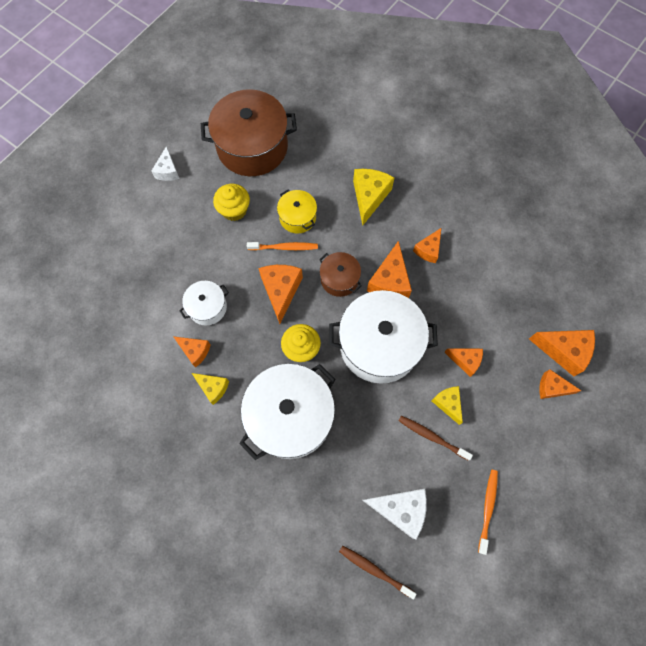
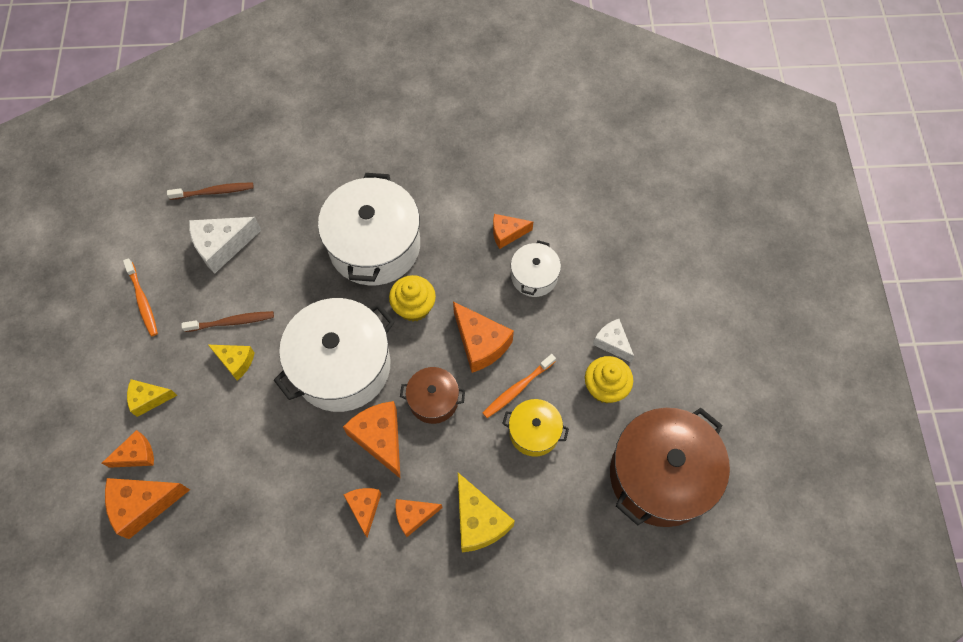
camera: 140 degrees right, 5 degrees down
(168, 171) = (714, 374): white cheese -> white cheese (612, 343)
(213, 388) = (462, 218): yellow cheese -> yellow cheese (149, 399)
(465, 361) = (244, 415): orange cheese -> orange cheese (414, 516)

